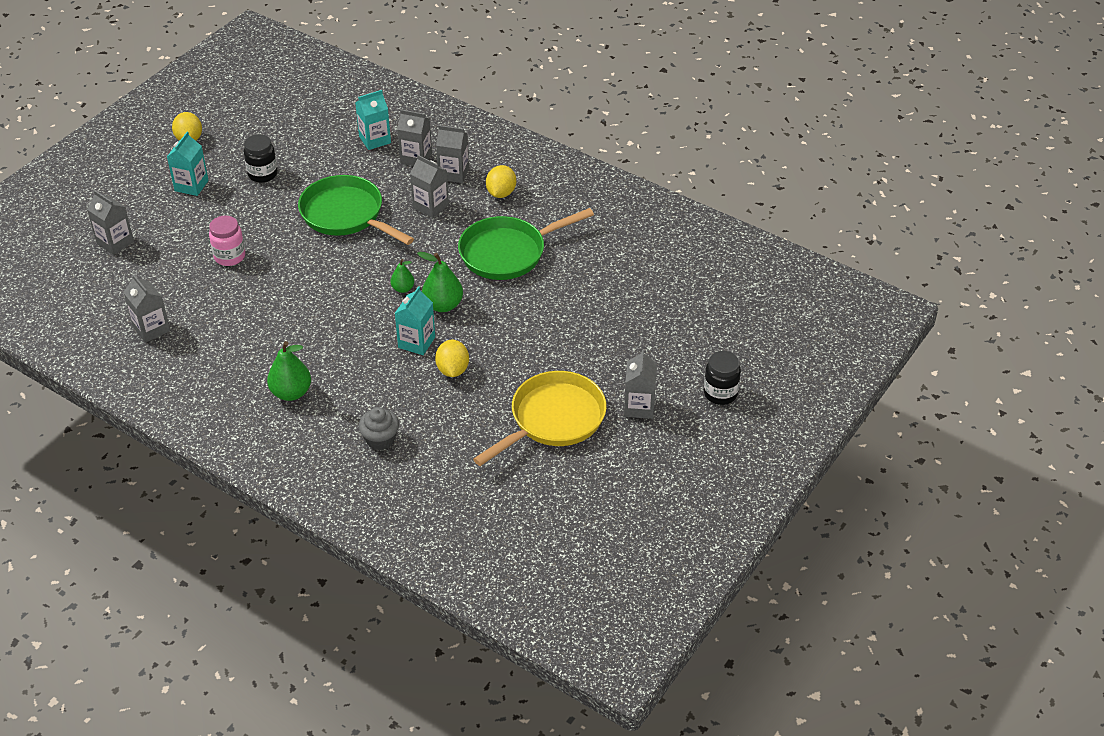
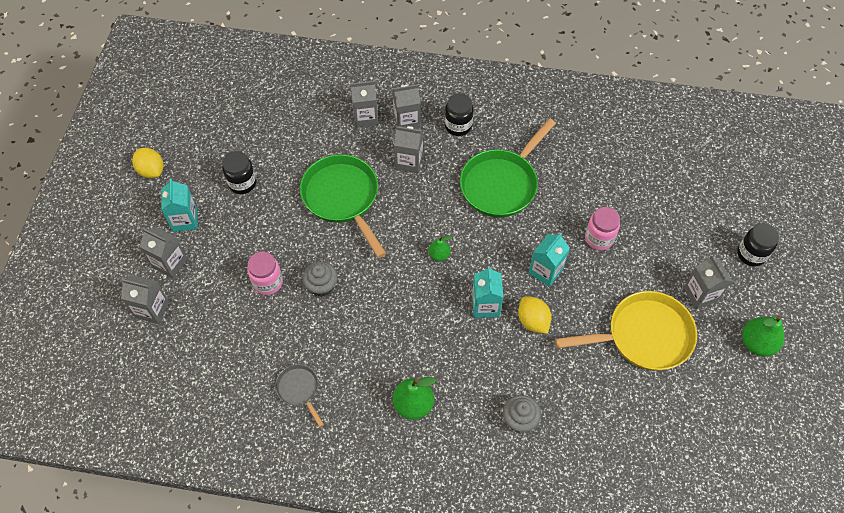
camera: 25 degrees left, 15 degrees up
(151, 329) = (245, 390): grey carton -> grey carton (170, 263)
(198, 345) = (299, 389): none -> grey pan
(276, 275) = (322, 286): none -> grey cupcake
(346, 215) = (342, 198): green pan -> green pan turned 45 degrees clockwise
(375, 140) = (318, 111): turquoise carton -> turquoise carton (545, 271)
(443, 305) = (483, 258): green pear -> green pear (756, 343)
(501, 193) = (458, 126): yellow lemon -> black jar
(553, 419) = (643, 336): yellow pan -> yellow pan turned 60 degrees clockwise
(571, 328) = (599, 238): none -> pink jar

